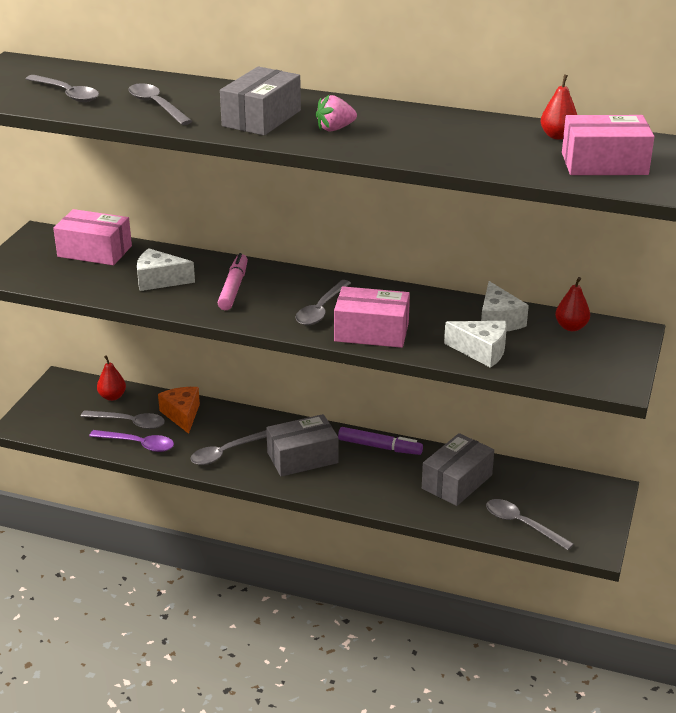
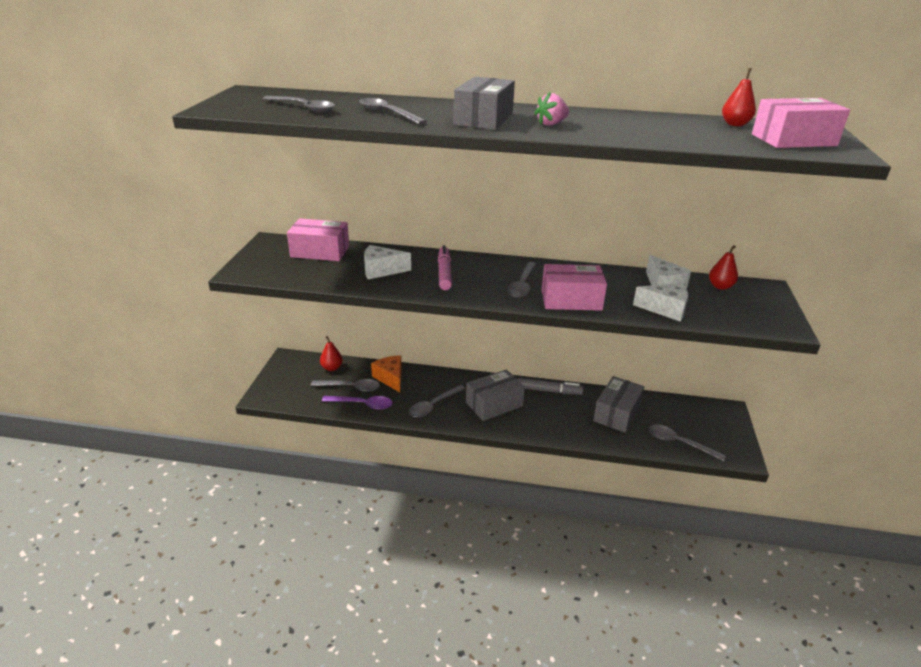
camera: 10 degrees left, 0 degrees up
(379, 447) = (549, 391): purple marker -> grey marker

